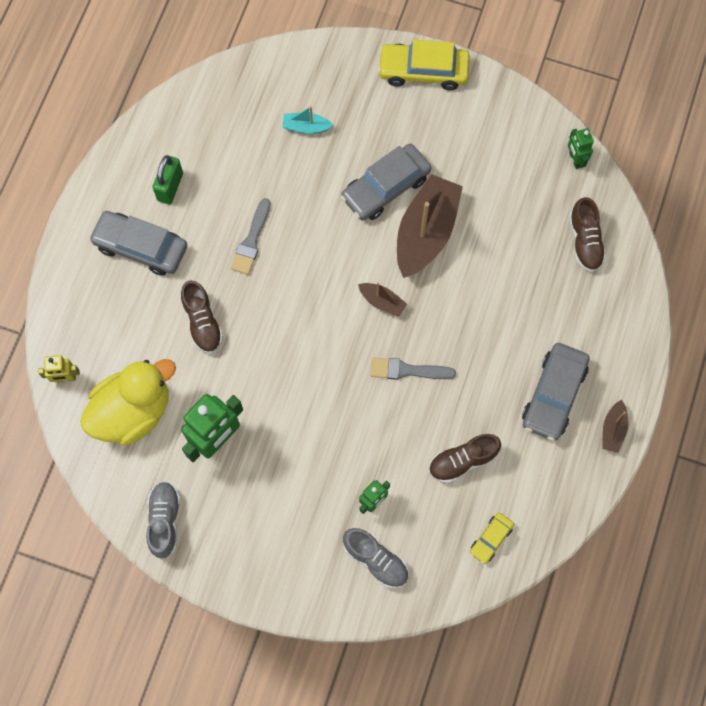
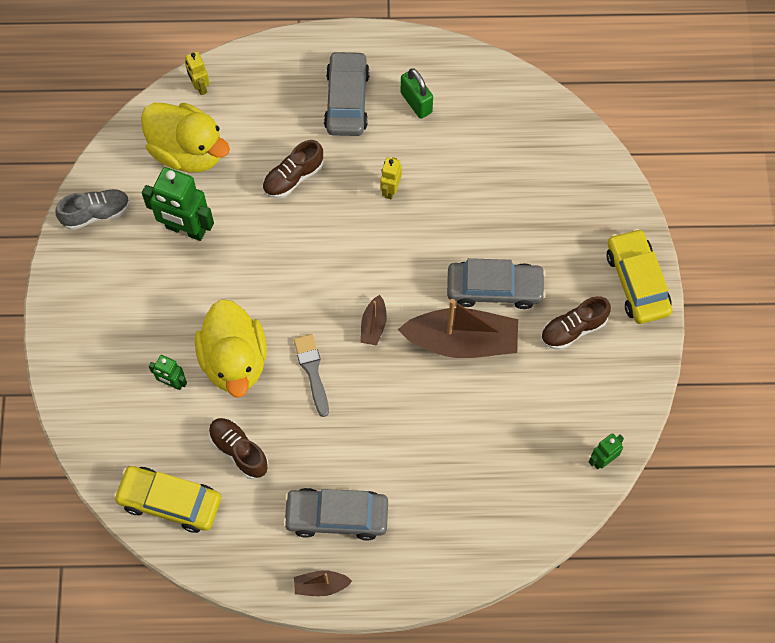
camera: 70 degrees right, 5 degrees down
(170, 187) = (416, 103): green padlock -> green padlock turned 60 degrees clockwise
(251, 240) = (390, 190): grey brush -> yellow robot
(306, 127) = (528, 196): turquoise boat -> none
(372, 437) = (234, 361): none -> yellow duck
(375, 560) = (116, 404): grey shoe -> none
(385, 187) = (494, 289): grey car -> grey car turned 150 degrees clockwise
(491, 539) = (170, 502): yellow car -> yellow car, size x1.92
(585, 241) = (514, 497): brown shoe -> brown shoe (573, 329)

